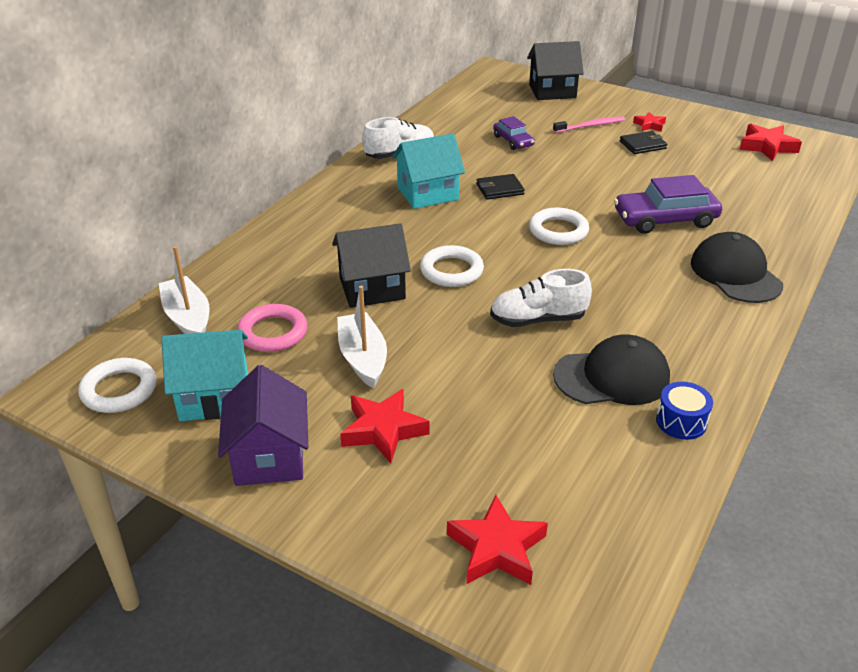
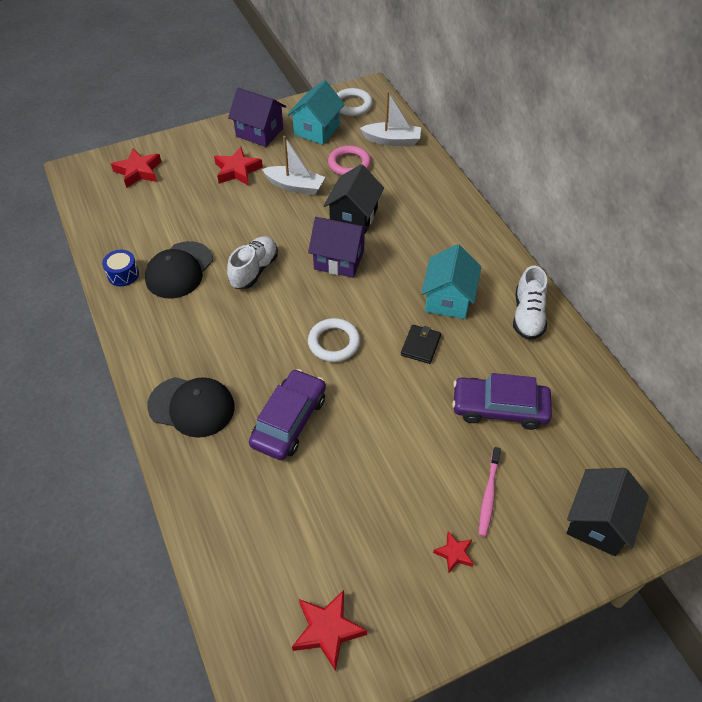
camera: 125 degrees right, 15 degrees up
(451, 271) = (339, 260): white ring -> purple house
(513, 141) = (499, 408): purple car -> purple car, size x1.76
(642, 145) = (417, 509): black wallet -> none

